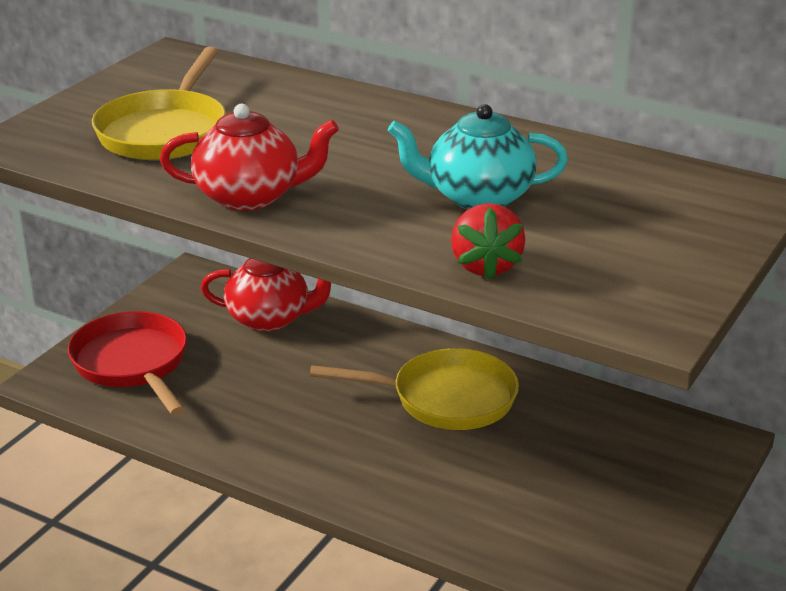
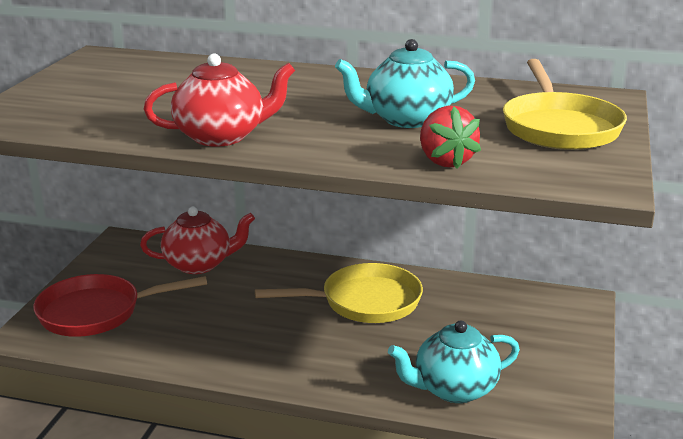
camera: 15 degrees left, 5 degrees down
(133, 364) = (97, 312): red pan -> red pan turned 60 degrees counterclockwise
(165, 131) = (122, 102): yellow pan -> yellow pan (559, 127)
(502, 529) = (454, 389): none -> turquoise teapot

